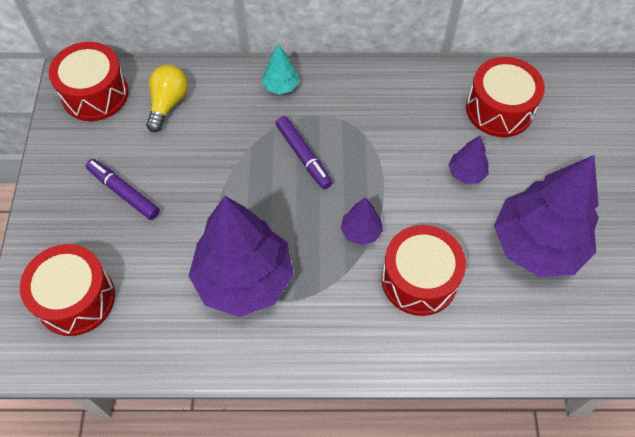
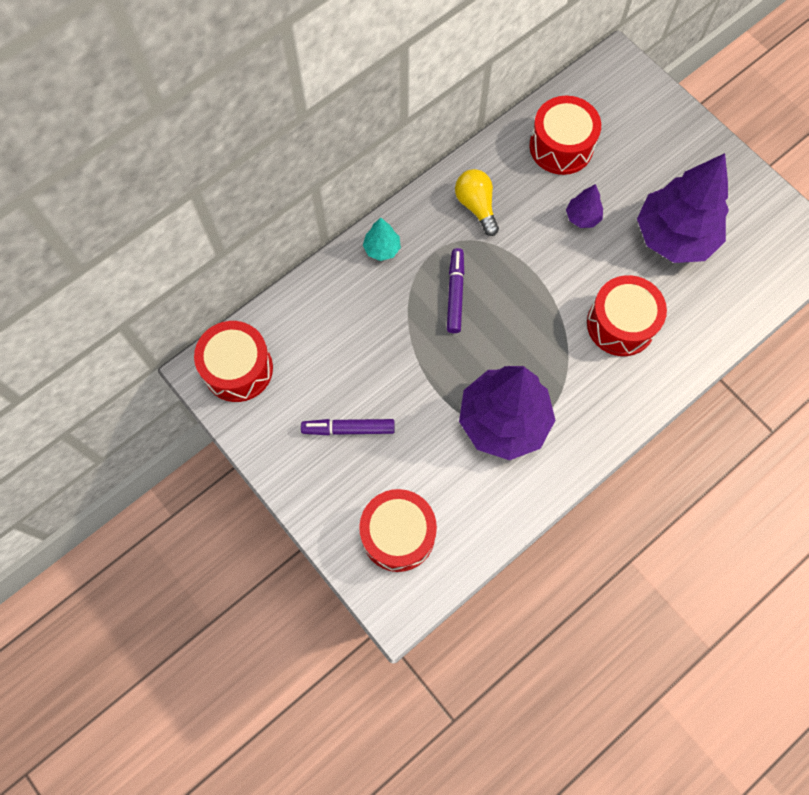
camera: 40 degrees left, 10 degrees up
(168, 104) = (307, 331): yellow light bulb -> yellow light bulb (476, 206)
(303, 156) = (455, 293): purple marker -> purple marker turned 105 degrees counterclockwise
(361, 231) = (550, 320): purple tree -> none

